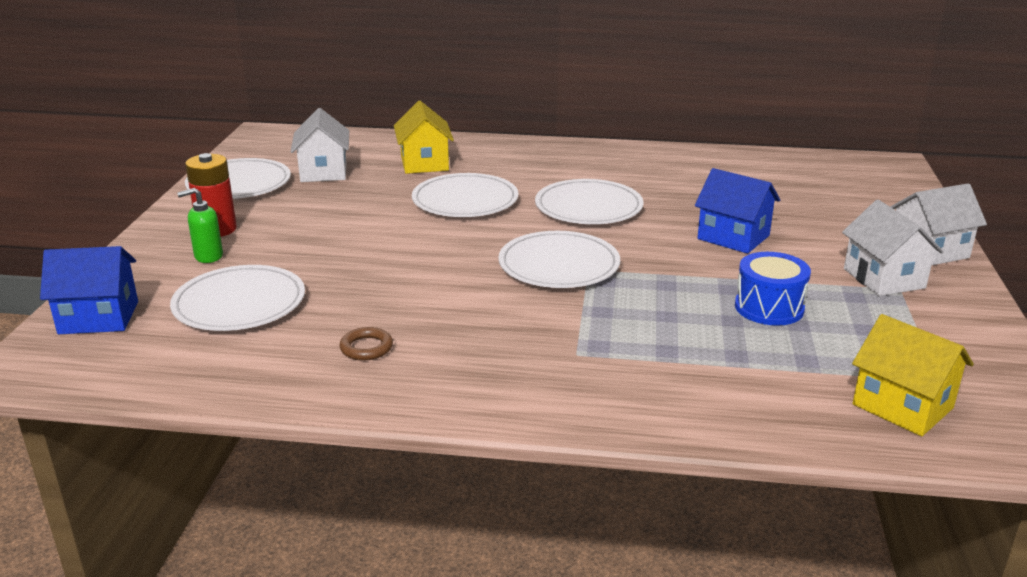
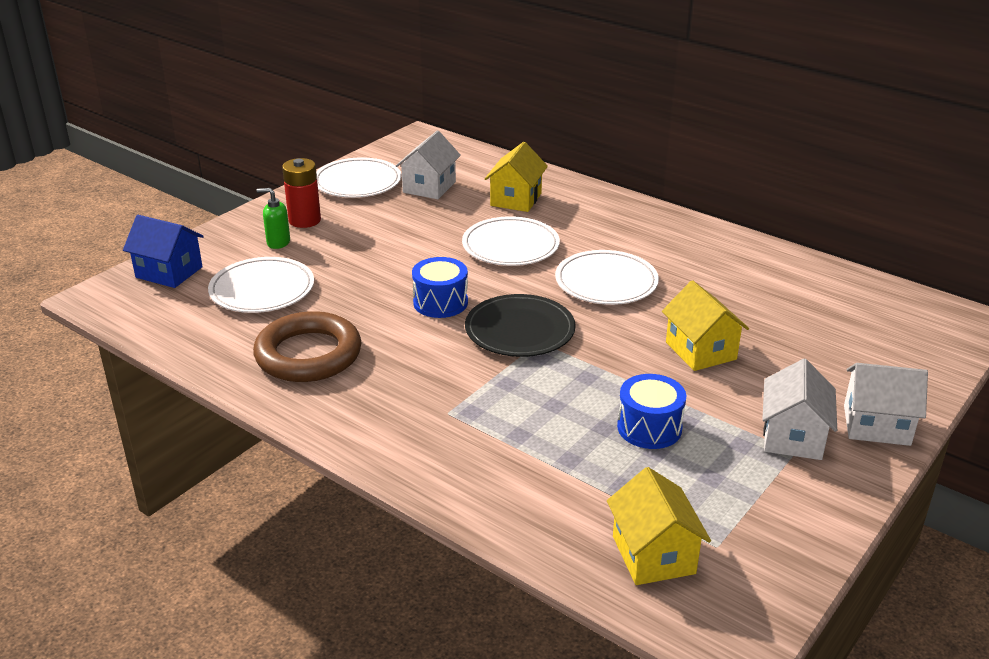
camera: 30 degrees right, 5 degrees up
(366, 348) = (308, 354): brown ring -> brown ring, size x2.48
(453, 263) = (440, 302): none -> blue drum
(559, 265) = (520, 330): white plate -> black plate
(733, 237) = (700, 351): blue house -> yellow house

